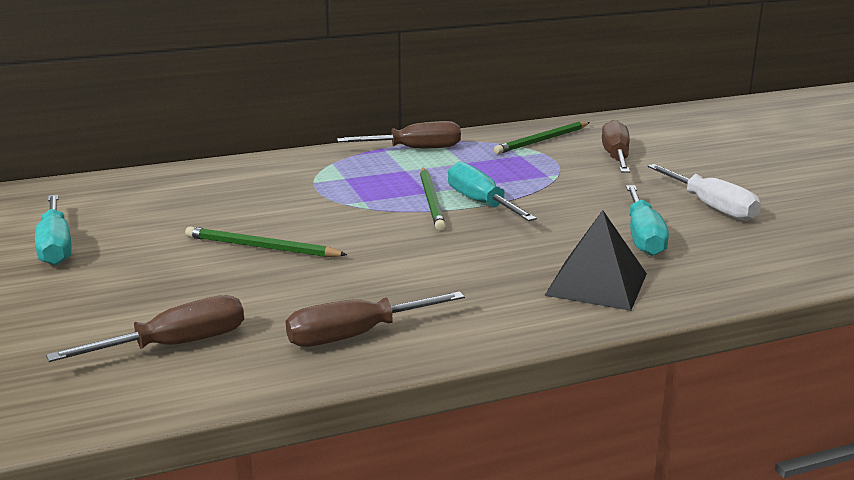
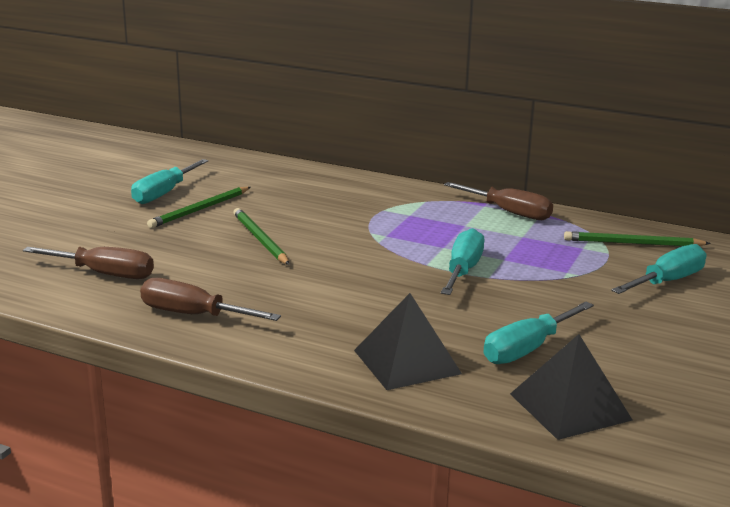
camera: 45 degrees right, 0 degrees up
(431, 201) = (430, 254): green pencil -> green pencil (200, 210)
(616, 157) = (667, 281): brown screwdriver -> turquoise screwdriver
(711, 207) = (651, 355): white screwdriver -> none
(746, 260) = (570, 406): none -> black pyramid

